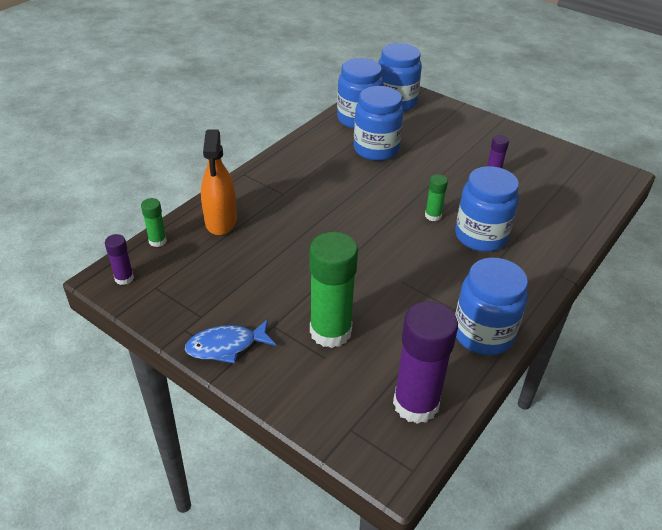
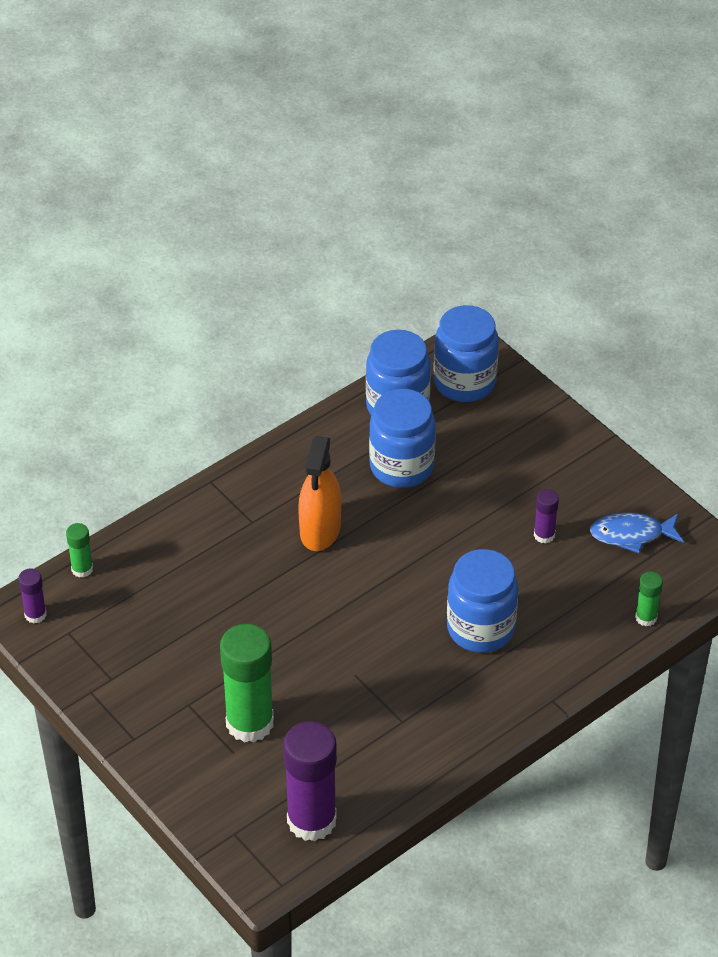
camera: 15 degrees right, 5 degrees up
(221, 221) = (164, 552): orange spray bottle -> orange spray bottle (320, 530)
(226, 346) = (131, 719): blue fish -> blue fish (631, 534)
(433, 216) = (433, 588): green glue stick -> green glue stick (646, 617)
(483, 334) = (420, 757): blue jar -> none

